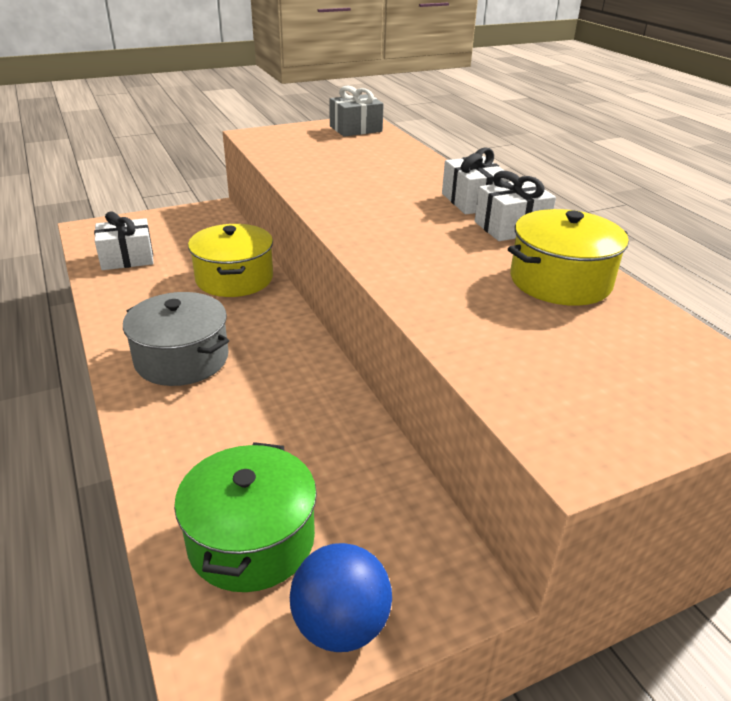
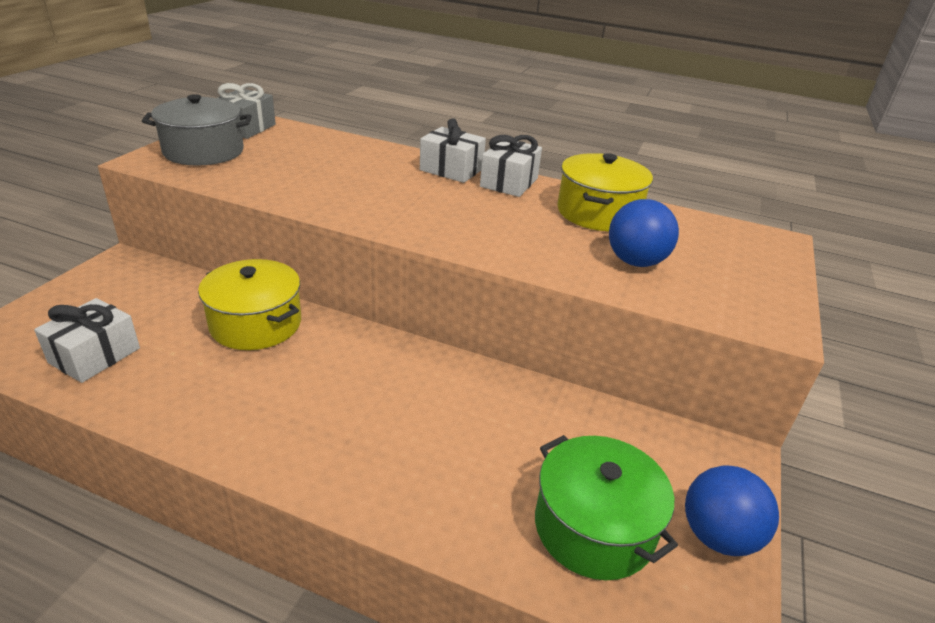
camera: 45 degrees left, 0 degrees up
(181, 359) = (321, 424): grey pot -> grey pot (203, 151)
(517, 334) = (635, 262): none -> blue ball

